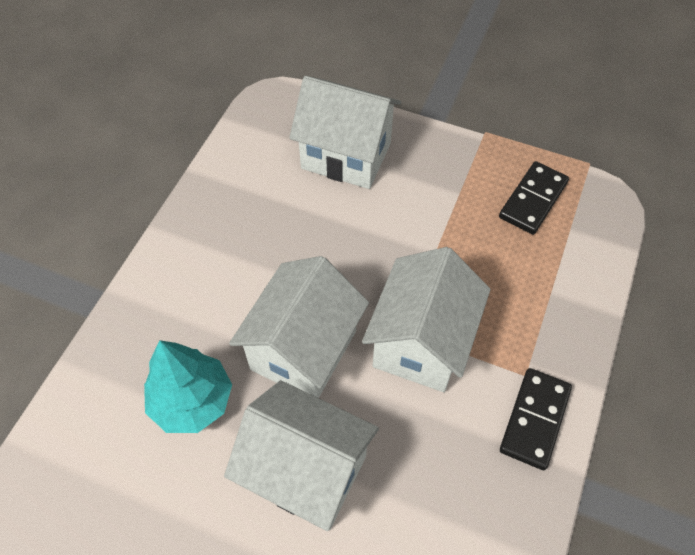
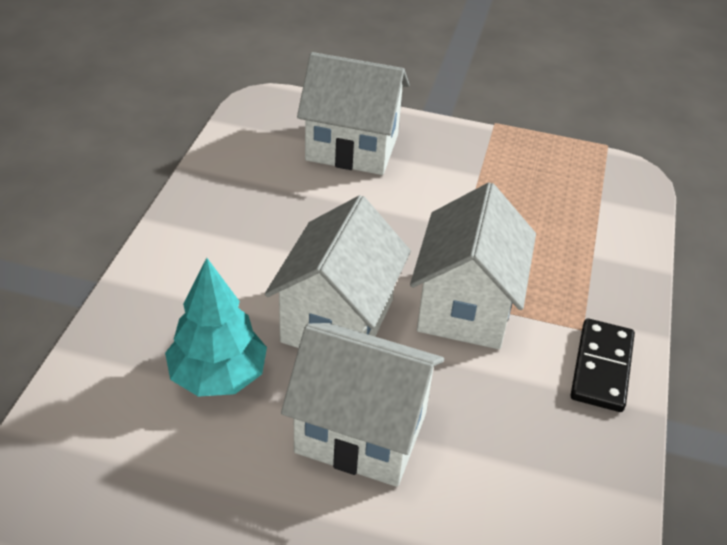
camera: 10 degrees left, 15 degrees down
(533, 200) = (556, 177): black domino -> none

